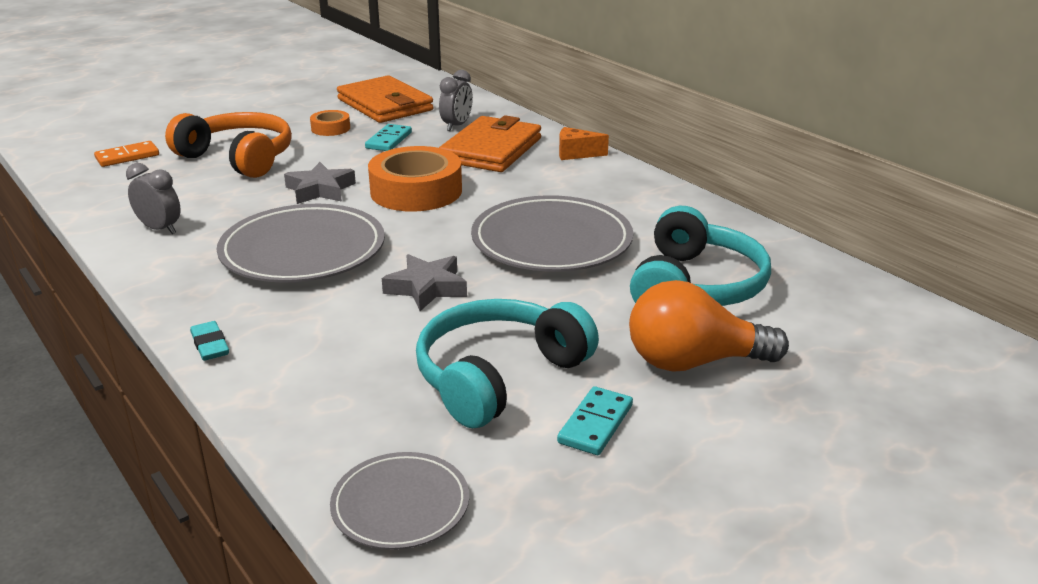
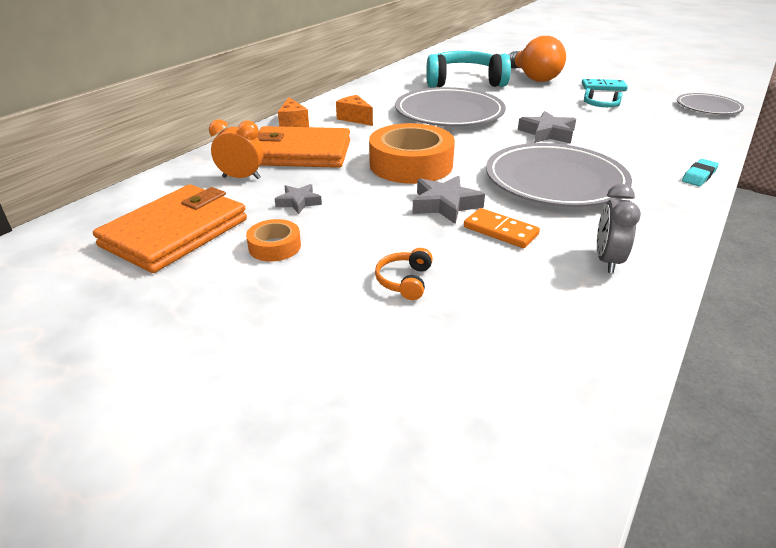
camera: 110 degrees left, 5 degrees up
(127, 156) = (470, 390): orange domino -> orange domino (500, 231)
(238, 158) = (404, 281): orange headphones -> orange headphones, size x0.40
(389, 140) = (299, 202): turquoise domino -> grey star
(457, 126) = (241, 178): grey clock -> orange clock
(498, 376) = (600, 105): turquoise headphones -> turquoise headphones, size x0.40
(571, 184) = (355, 118): none -> orange cheese

